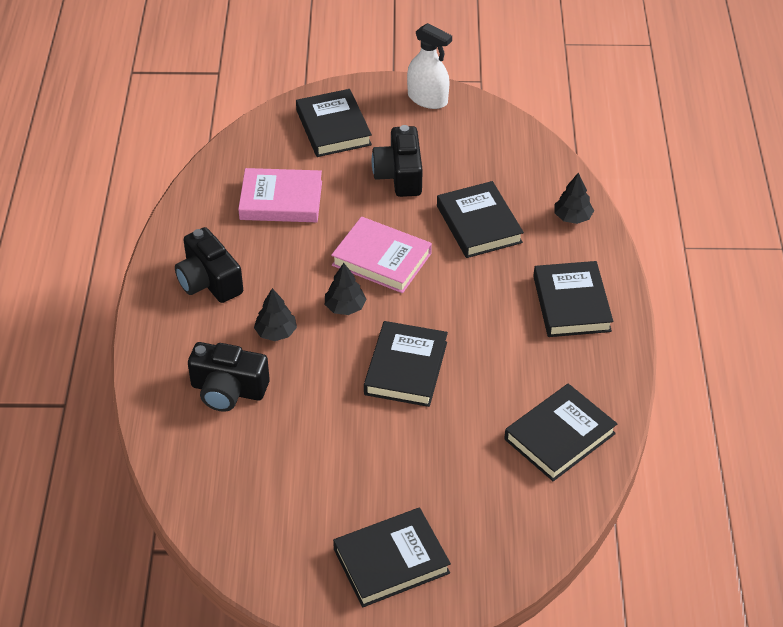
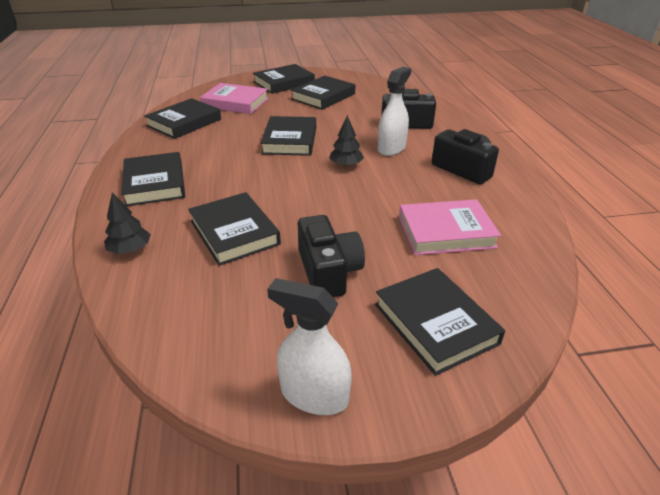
camera: 170 degrees right, 10 degrees down
(276, 332) = (391, 148): black tree -> white spray bottle
(330, 492) = (323, 96): none -> black book
(381, 259) = (326, 196): pink book -> pink book (235, 103)

